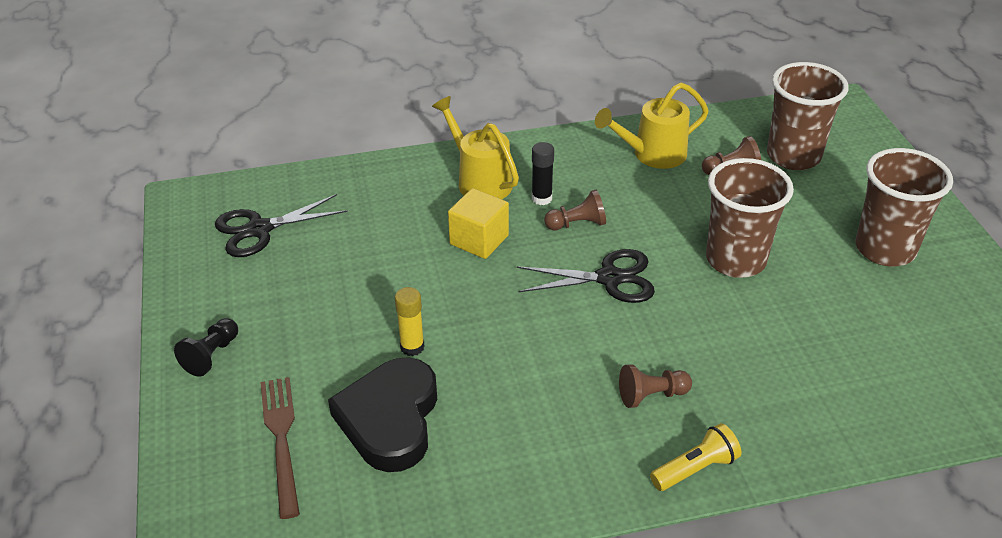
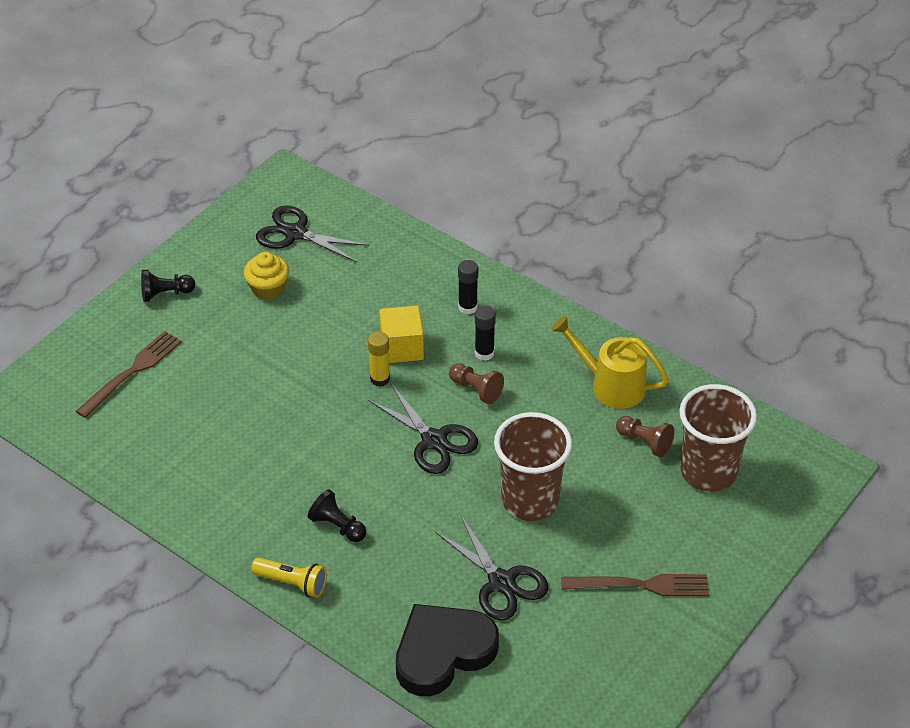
camera: 50 degrees right, 5 degrees up
(301, 282) = (268, 288): none -> yellow cupcake
(390, 419) = (193, 410): black heart -> black heart (443, 652)
(412, 347) = (264, 380): yellow glue stick -> yellow glue stick (380, 379)
(479, 180) = (467, 307): yellow watering can -> black glue stick
(651, 395) = (337, 526): brown pawn -> black pawn
(815, 325) = (501, 582): none -> black scissors
(885, 249) = (641, 585): brown cup -> brown fork

